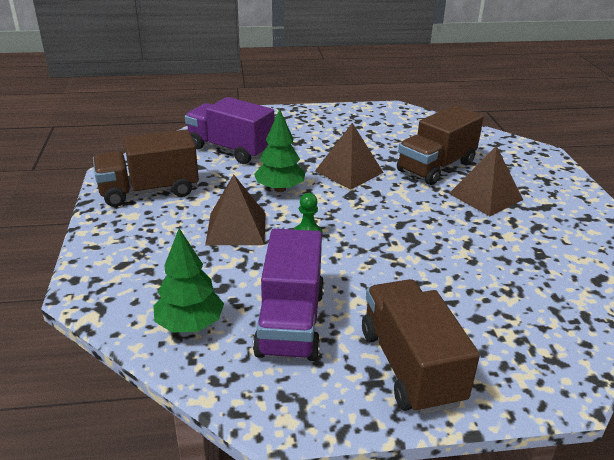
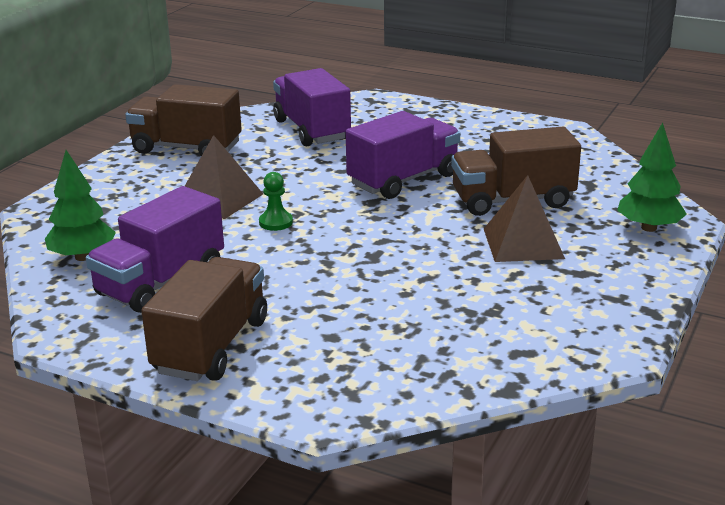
camera: 35 degrees right, 5 degrees down
(280, 189) = (308, 177): green tree -> green tree (649, 228)
(349, 172) = (403, 180): brown pyramid -> purple truck

